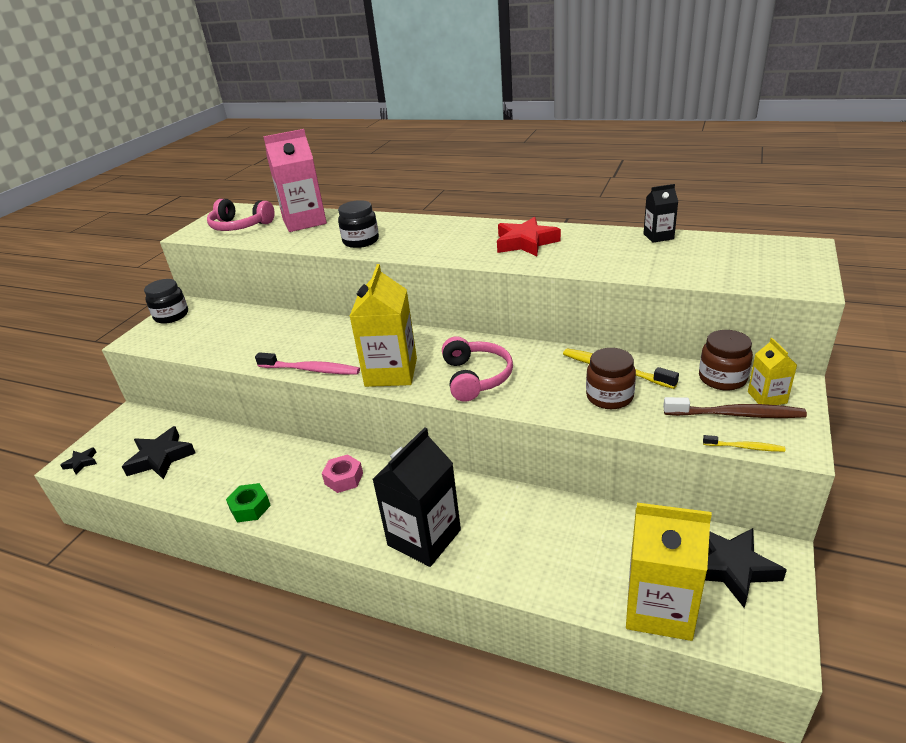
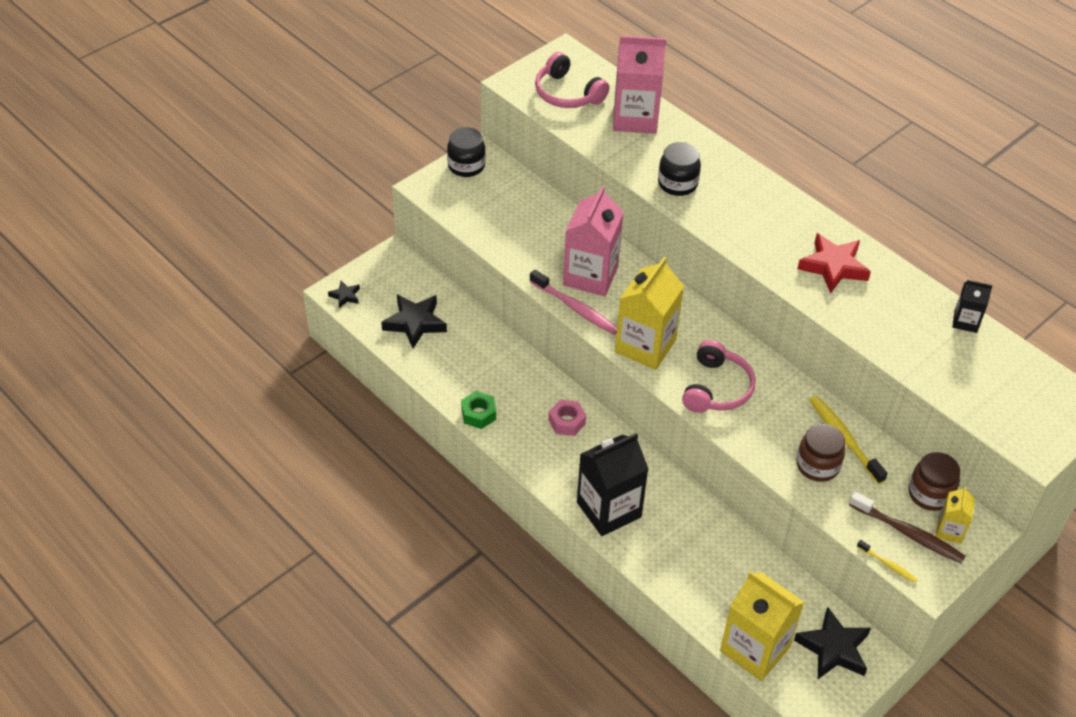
camera: 20 degrees right, 15 degrees up
(314, 344) = (590, 276): none -> pink carton

